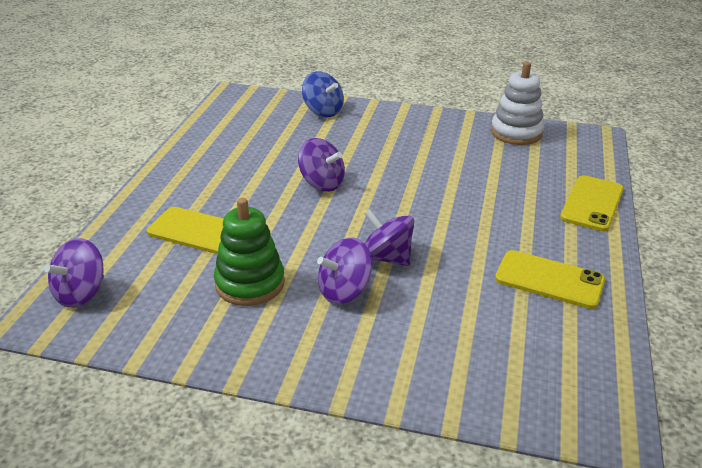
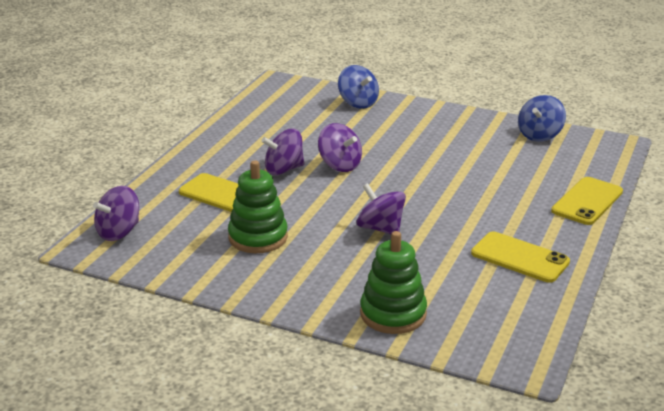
camera: 10 degrees right, 5 degrees down
(344, 291) = (336, 250): purple spinning top -> purple spinning top (284, 169)
(433, 373) = (393, 314): none -> green stacking toy
(516, 133) = (539, 135): white stacking toy -> blue spinning top

